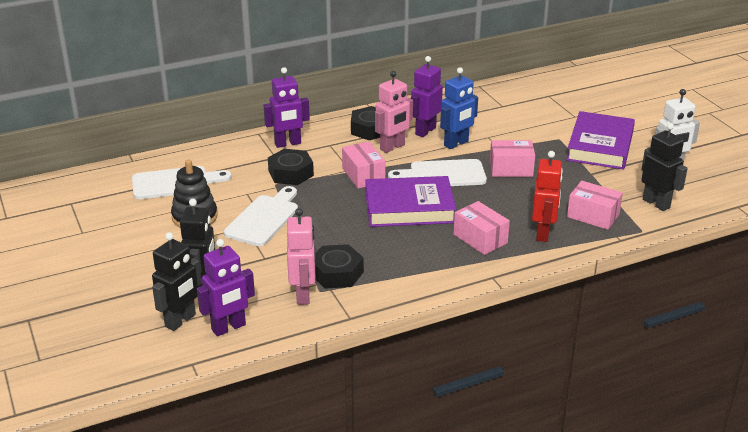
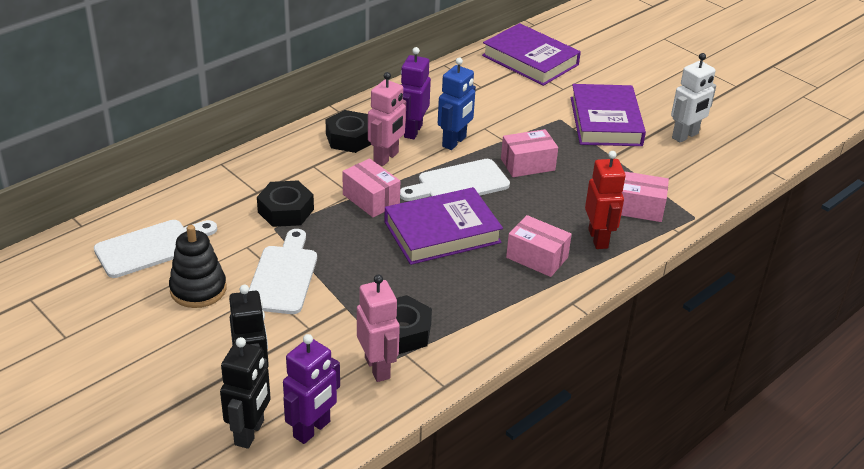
camera: 20 degrees left, 5 degrees up
(288, 144) = (263, 172): purple robot -> none
(557, 91) = (530, 60): none -> purple book
(656, 203) = (693, 182): black robot -> none

